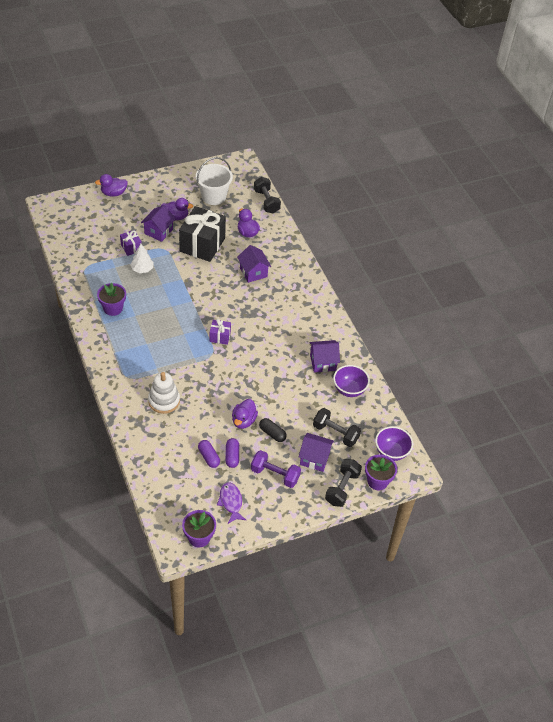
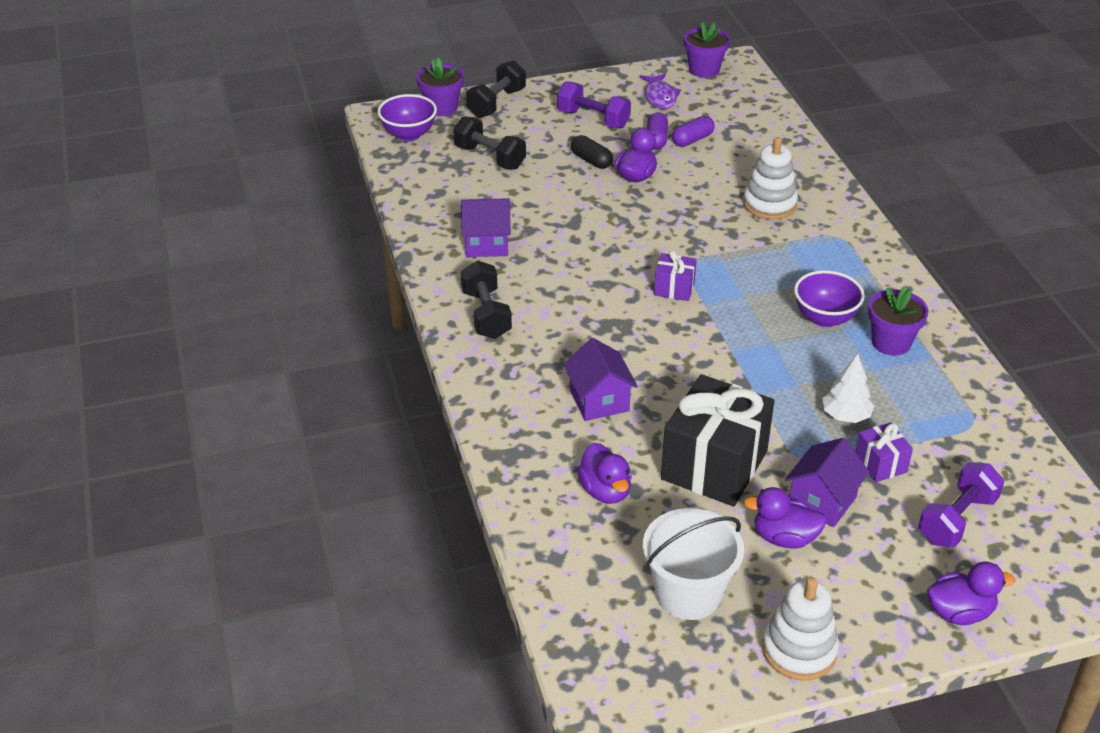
camera: 170 degrees left, 10 degrees down
(105, 226) = (957, 520): none -> purple dumbbell
(174, 180) = (799, 650): none -> white stacking toy
(209, 457) = (692, 140): purple capsule -> purple capsule turned 75 degrees clockwise
(266, 201) = (548, 574): black dumbbell -> black dumbbell (486, 314)
(314, 458) = (530, 132): purple house -> none
(349, 389) = (450, 207): purple bowl -> purple bowl (825, 318)

